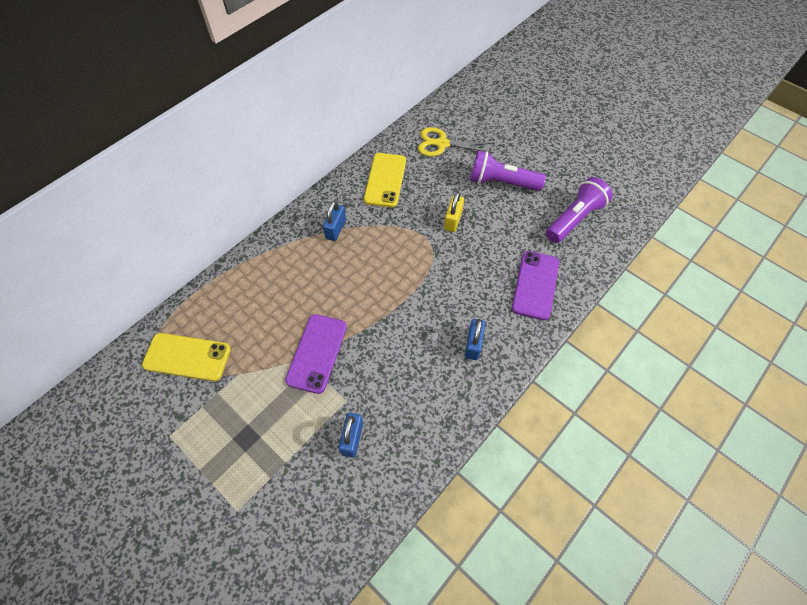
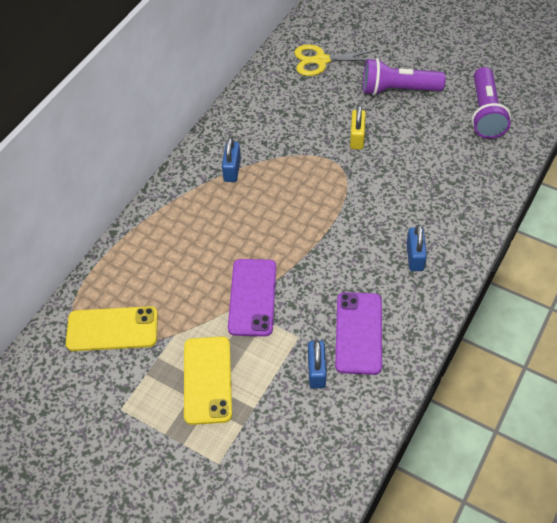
camera: 10 degrees left, 5 degrees down
(385, 180) = (270, 109): yellow phone -> yellow phone (207, 380)
(535, 285) = (462, 186): purple phone -> purple phone (359, 333)
(574, 219) = (485, 113): purple flashlight -> purple flashlight turned 150 degrees clockwise

